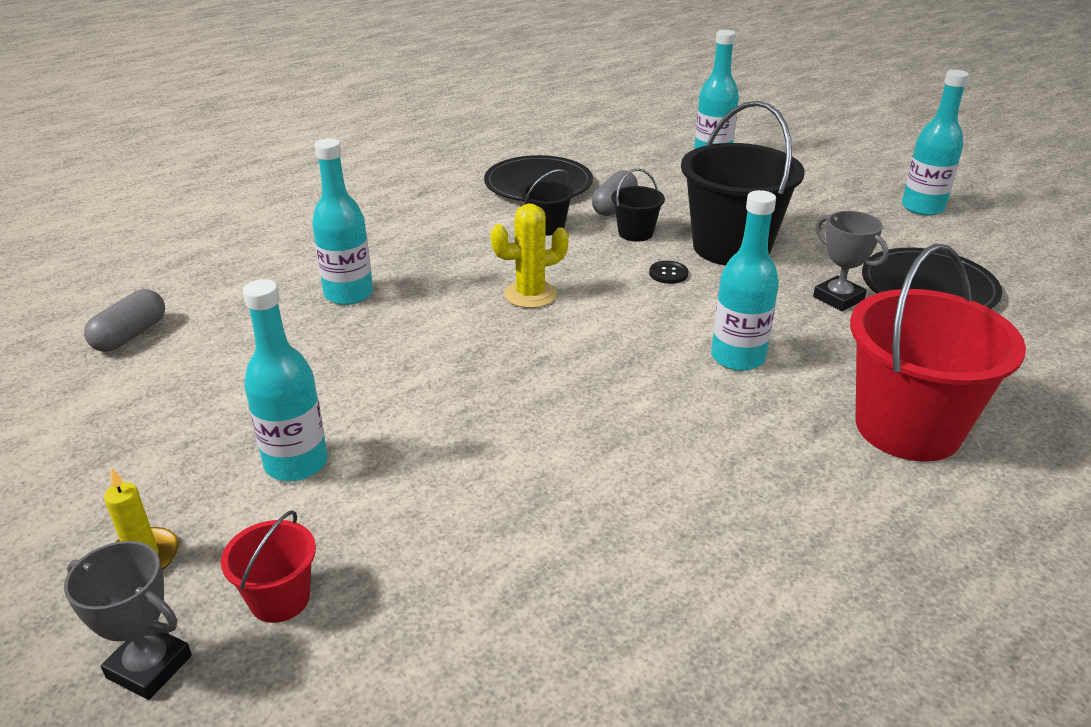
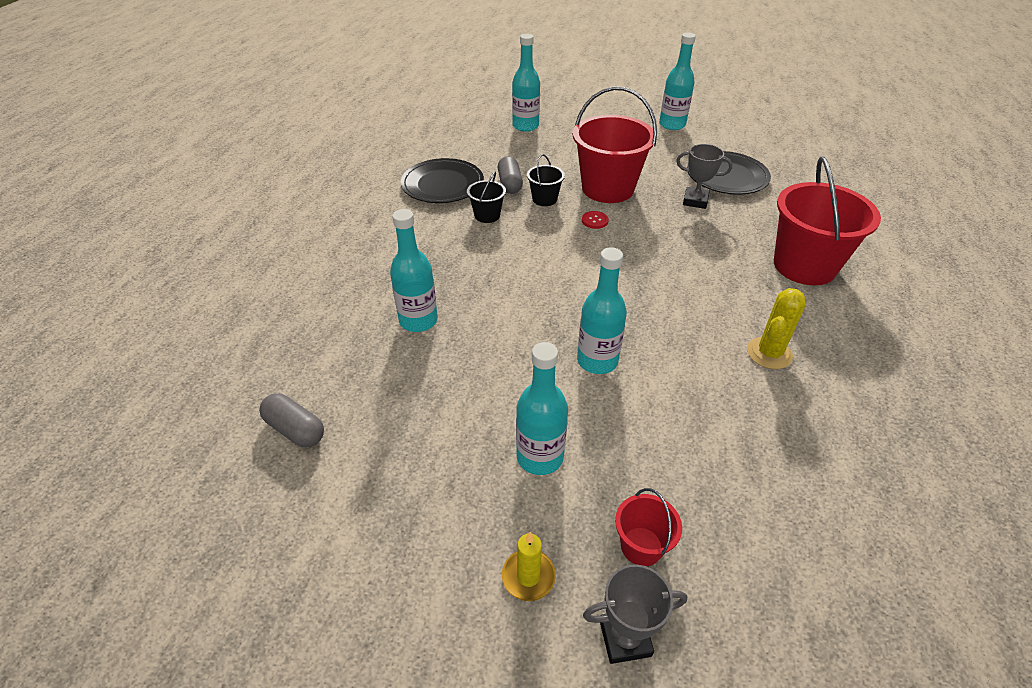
camera: 35 degrees left, 10 degrees up
(130, 335) = (295, 429): grey capsule -> grey capsule turned 45 degrees counterclockwise
(530, 294) = (535, 269): yellow cactus -> yellow cactus (769, 353)
(668, 273) = (595, 221): black button -> red button
(731, 247) = (607, 188): black bucket -> red bucket
(738, 357) = (690, 261): turquoise bottle -> turquoise bottle (597, 361)

